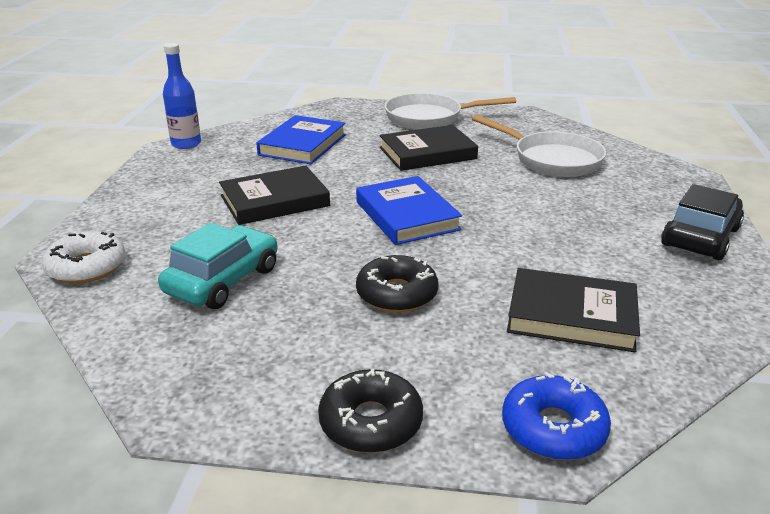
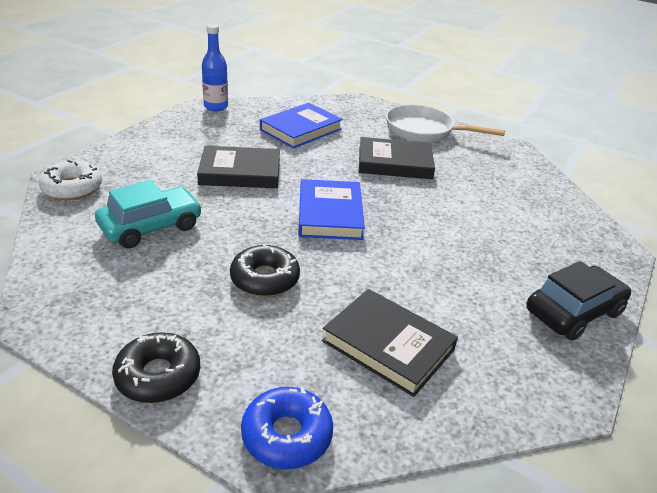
camera: 20 degrees right, 5 degrees up
(552, 160) = (499, 198): white pan -> none

